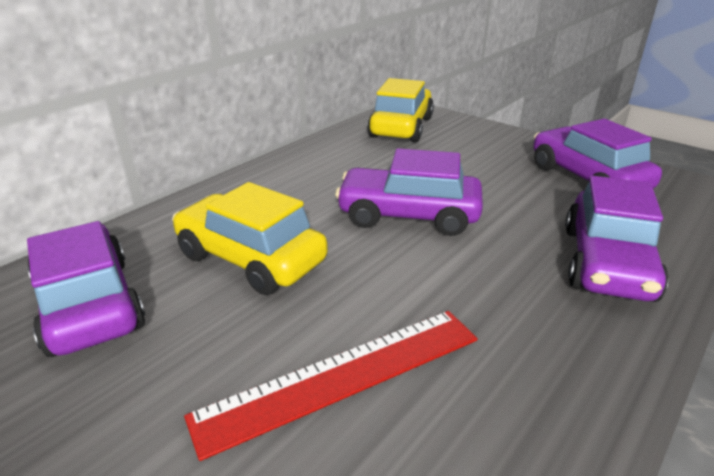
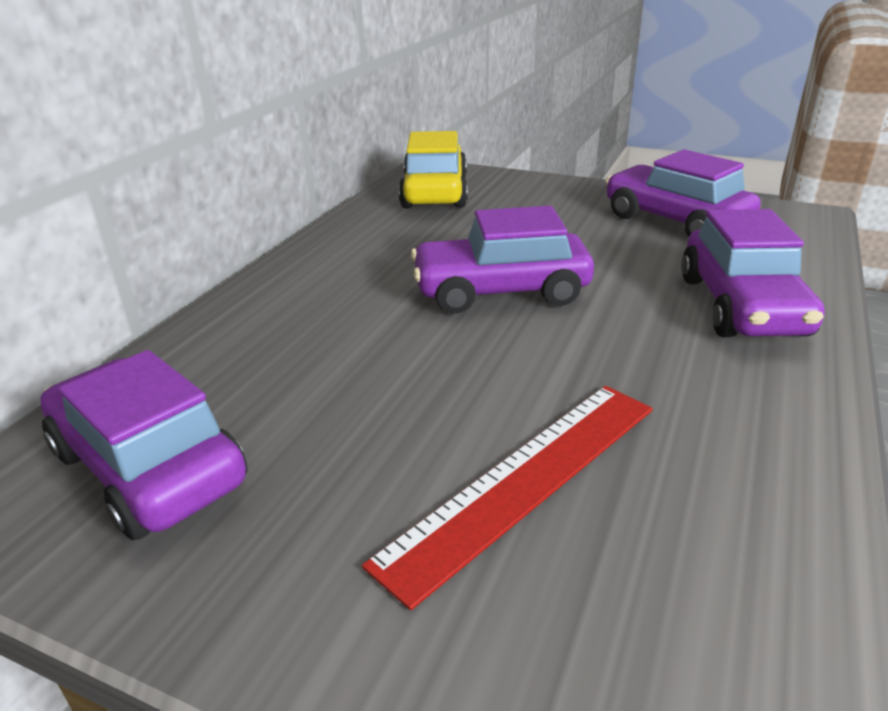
camera: 15 degrees left, 0 degrees up
(250, 259) = (335, 373): yellow car -> none

